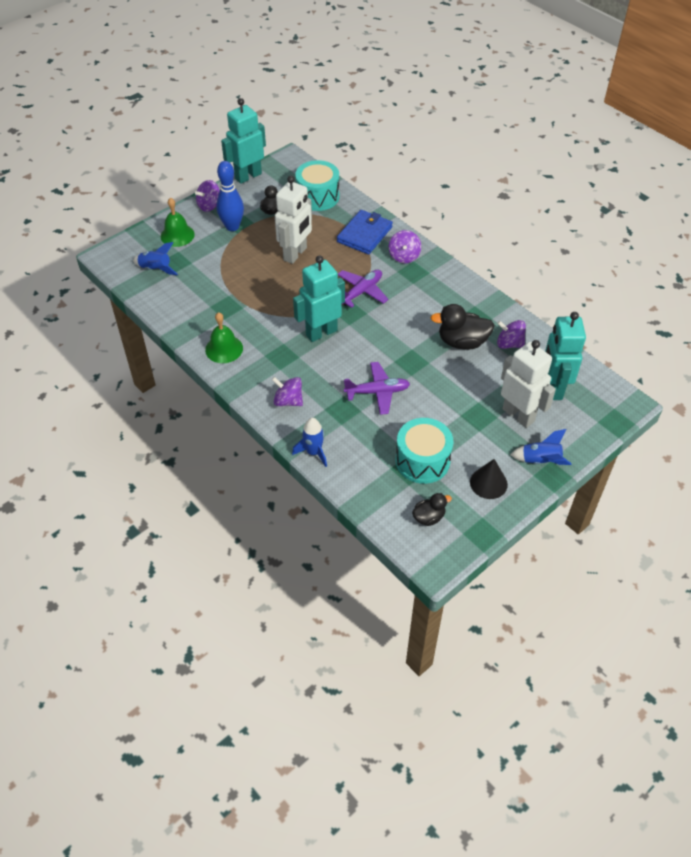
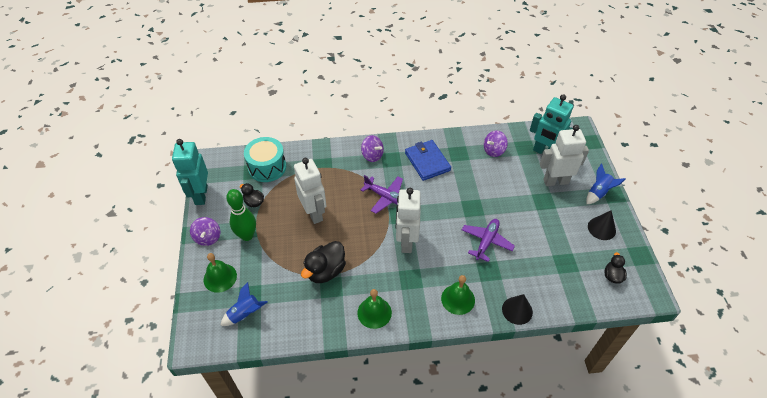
camera: 55 degrees left, 0 degrees up
(232, 227) = (247, 236): blue bowling pin -> green bowling pin
(288, 401) = (458, 299): purple spinning top -> green bell
(313, 452) = (517, 310): blue rocket -> black cone
(321, 332) = (406, 242): turquoise robot -> white robot
(361, 292) = (386, 197): purple plane -> purple plane turned 135 degrees clockwise
(364, 234) = (331, 163): blue wallet -> blue wallet (427, 161)
(422, 460) = (563, 251): turquoise drum -> none
(462, 342) = (475, 172): black duck -> black duck (325, 271)

